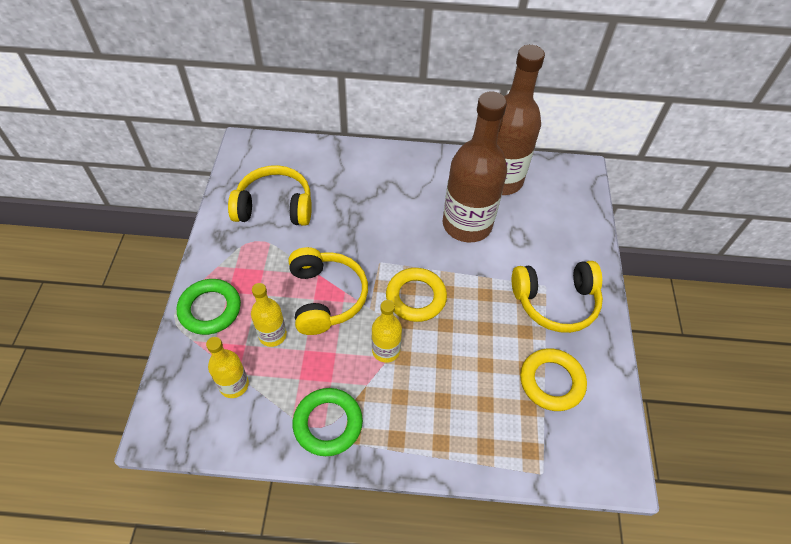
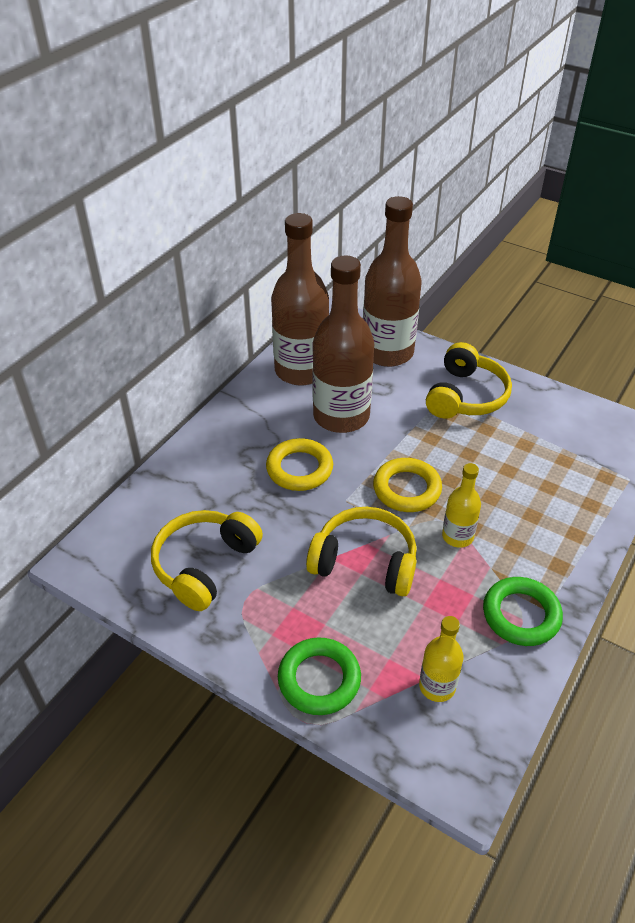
camera: 60 degrees left, 10 degrees down
(272, 335) = (389, 627): yellow bottle -> none
(551, 382) = (545, 434): yellow ring -> yellow ring (299, 469)
(566, 226) = (387, 352): none -> brown bottle

